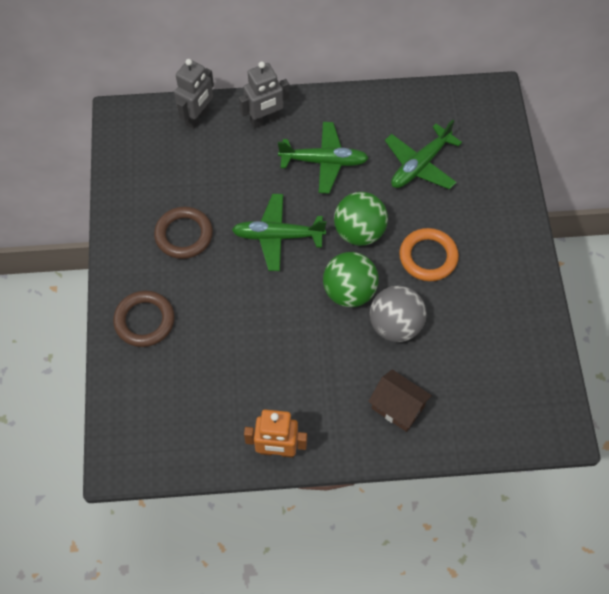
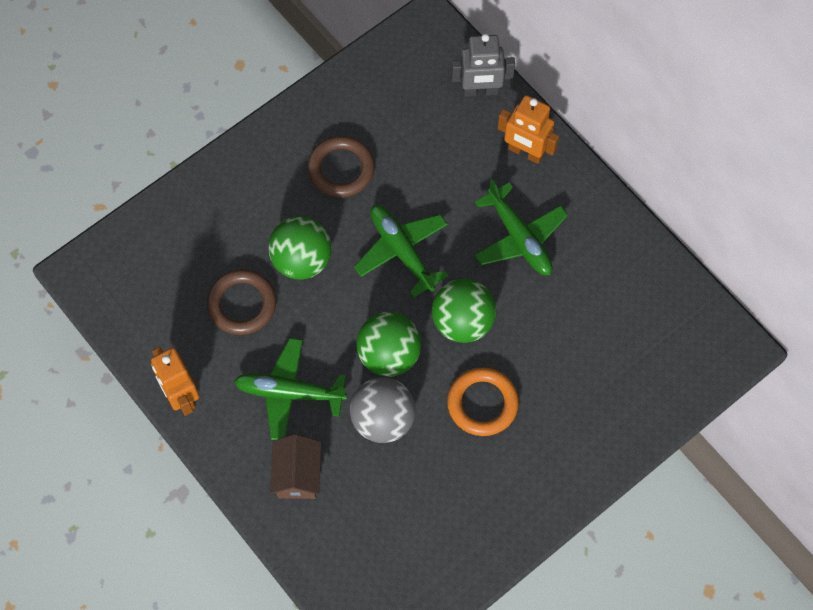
camera: 55 degrees right, 5 degrees up
(144, 321) = (229, 198): brown ring -> brown ring (242, 304)
(233, 303) = (302, 260): none -> green ball
(265, 120) = (525, 152): grey robot -> orange robot
(420, 165) = (586, 330): green plane -> green plane (289, 393)

